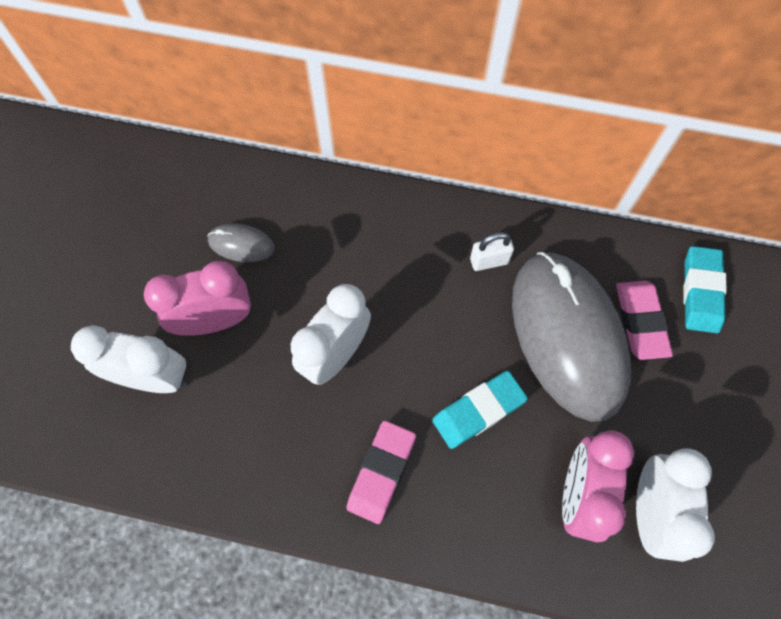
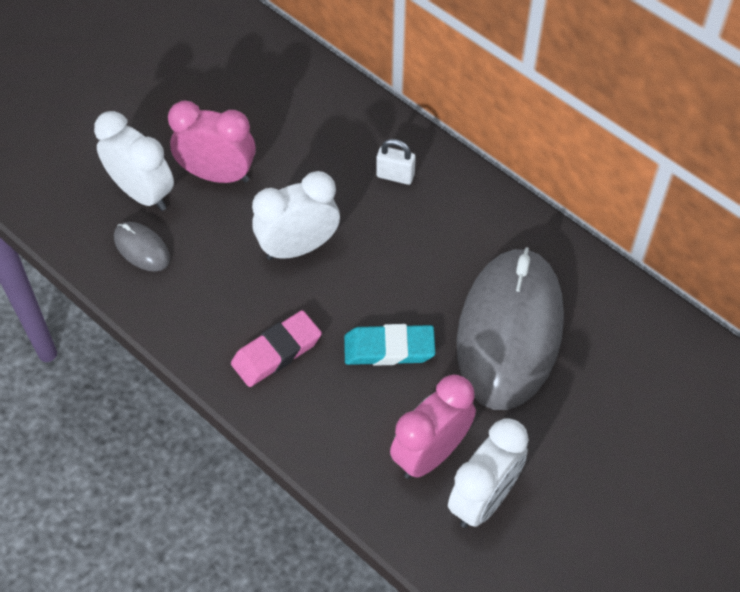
camera: 30 degrees right, 10 degrees down
(241, 244) = (276, 127): grey mouse -> grey mouse (142, 248)
(489, 261) = (481, 239): white padlock -> white padlock (395, 176)
(641, 321) = (586, 353): pink eraser -> none
(700, 292) = (662, 357): turquoise eraser -> none

